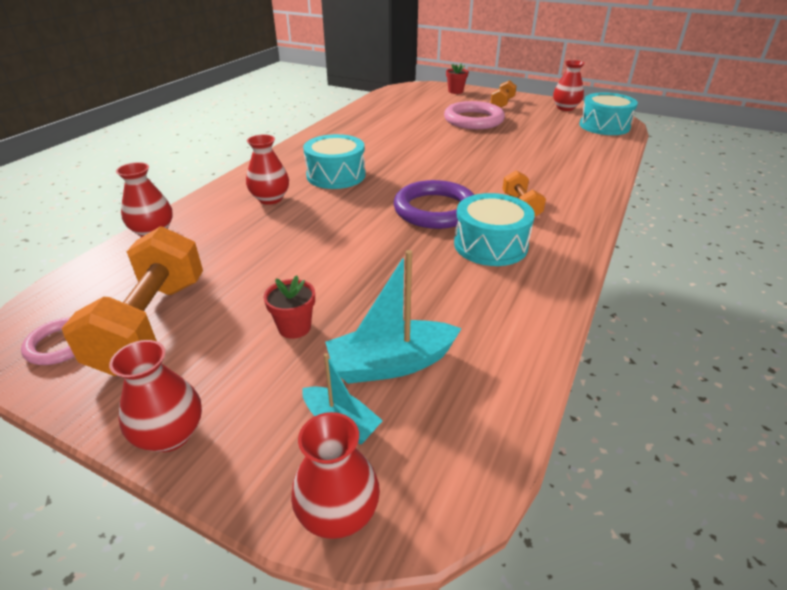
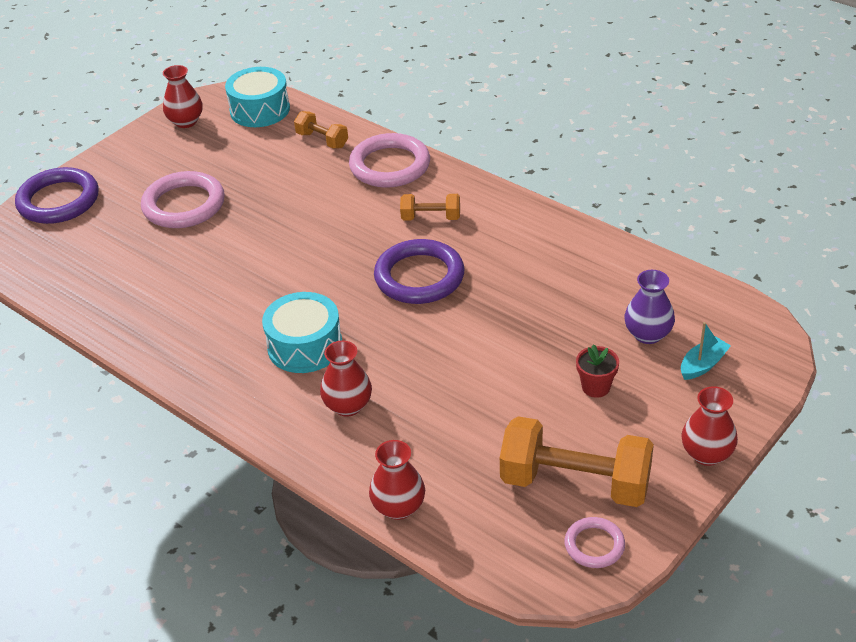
camera: 75 degrees left, 5 degrees up
(338, 513) = (772, 370): red vase -> none
(391, 364) = (648, 334): turquoise boat -> purple vase
(455, 91) = (58, 201): red flower pot -> purple ring
(490, 245) = (497, 252): turquoise drum -> none
(502, 103) = (136, 168): orange dumbbell -> orange dumbbell (322, 140)
(581, 180) = (390, 165): none -> pink ring

